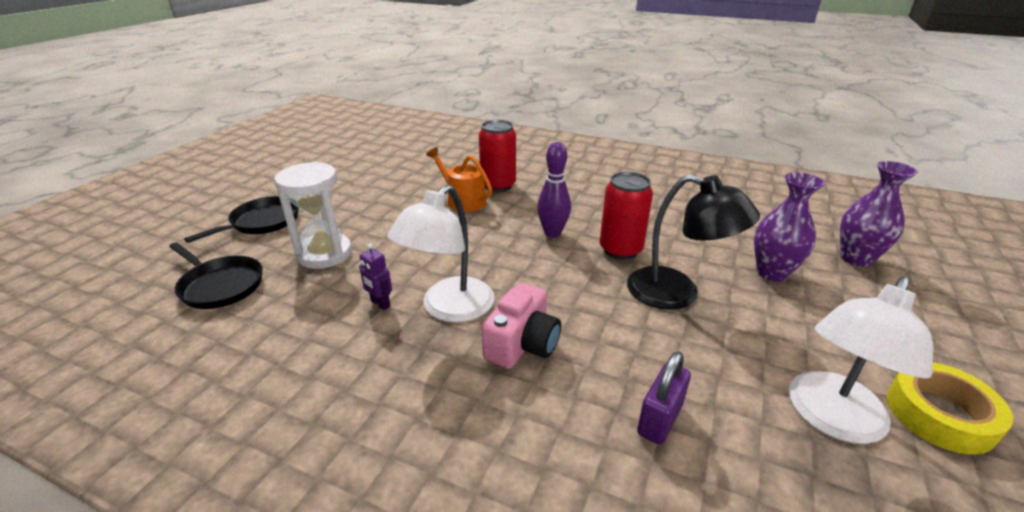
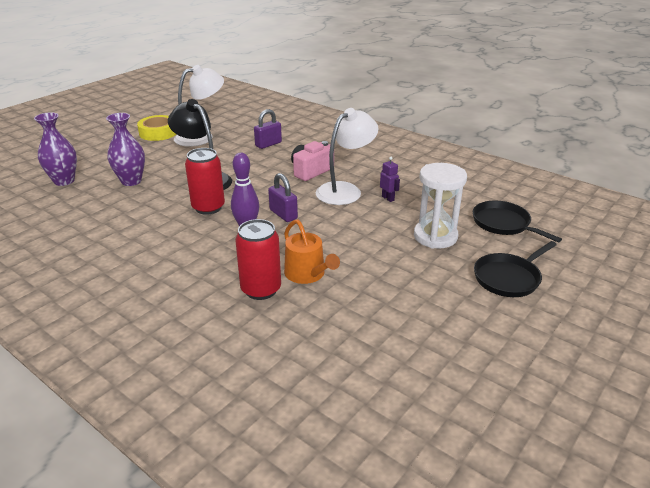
camera: 165 degrees left, 0 degrees up
(520, 255) = (283, 214): none -> purple padlock

